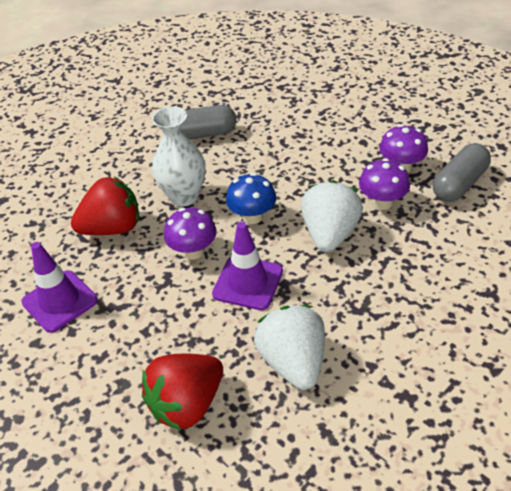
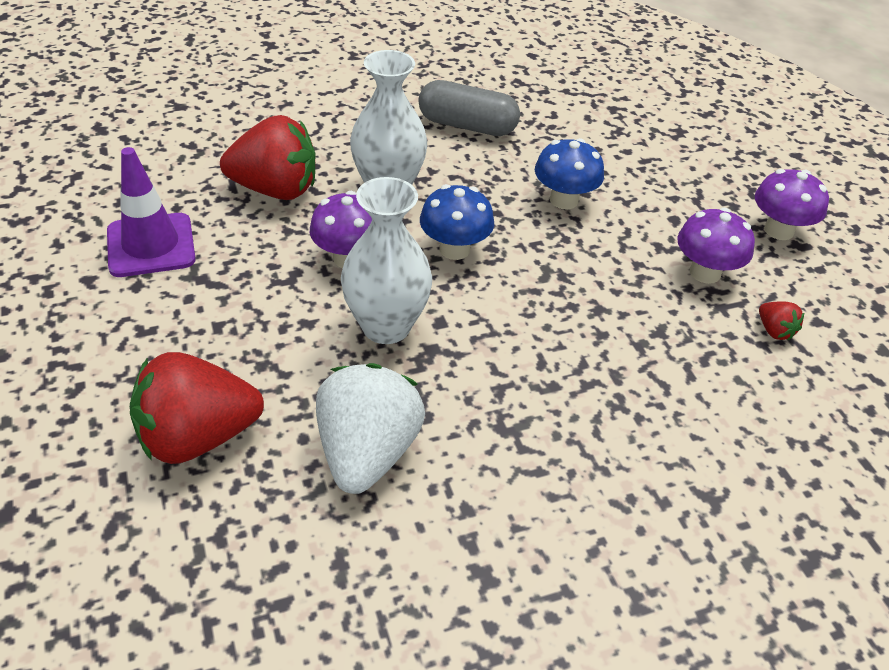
camera: 20 degrees right, 0 degrees up
(248, 282) = (386, 326): purple traffic cone -> white vase
(293, 157) = (564, 200): none -> blue mushroom
(330, 234) = (539, 315): white strawberry -> none
(382, 202) = (643, 307): purple mushroom -> purple mushroom (779, 230)
(459, 184) = (774, 331): grey capsule -> red strawberry

